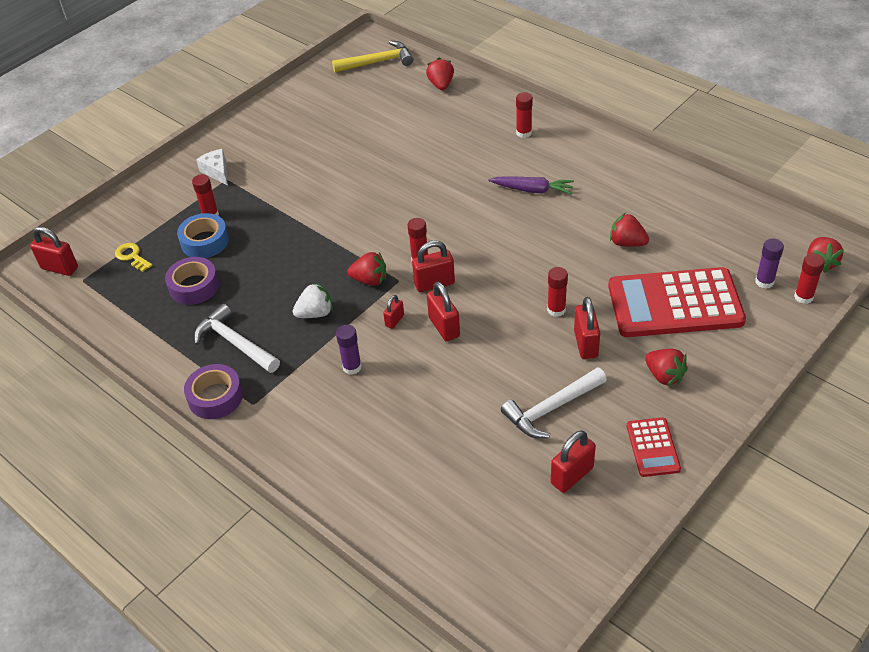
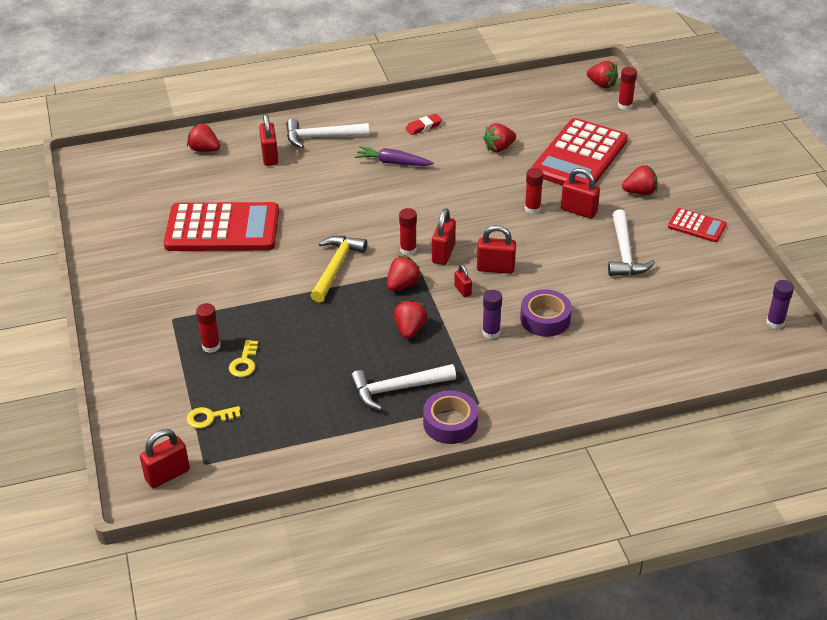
camera: 60 degrees left, 5 degrees down
(194, 286) = (298, 390): purple tape -> purple tape (545, 319)
(205, 241) = (244, 362): blue tape -> yellow key
(217, 171) = (153, 321): white cheese -> none
(315, 313) = (410, 329): white strawberry -> red strawberry
(352, 146) = (222, 229): none -> red calculator
(377, 62) = (123, 169): yellow hammer -> yellow hammer (336, 267)
(524, 133) = (321, 137): red glue stick -> white hammer
(532, 190) = (393, 163): purple carrot -> purple carrot turned 120 degrees counterclockwise
(572, 475) = (691, 271): red padlock -> red padlock (270, 156)
(605, 181) = (423, 127): none -> red eraser
(764, 282) = (596, 113): purple glue stick -> purple glue stick (775, 323)

